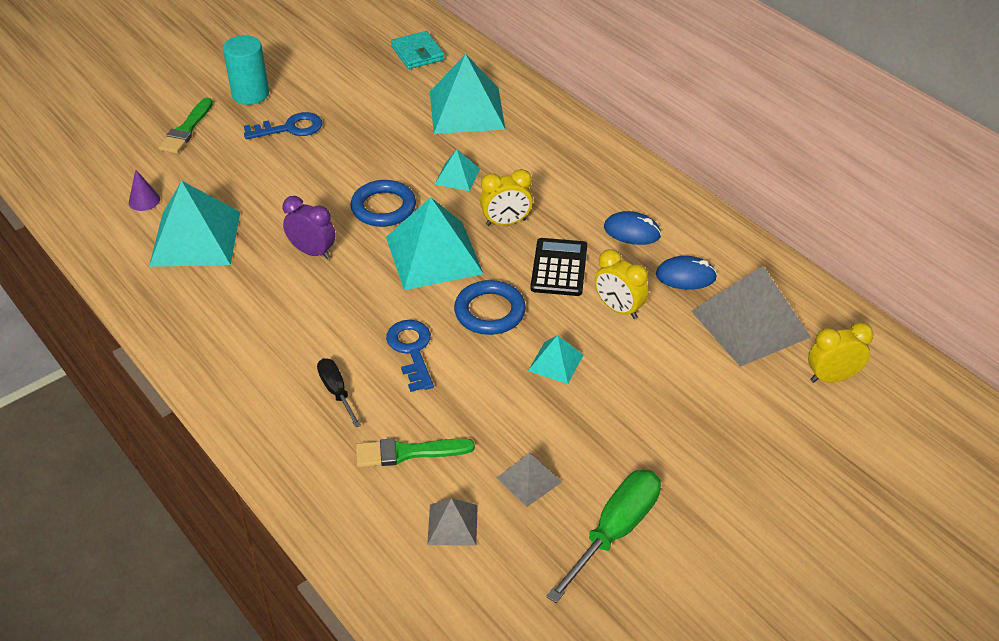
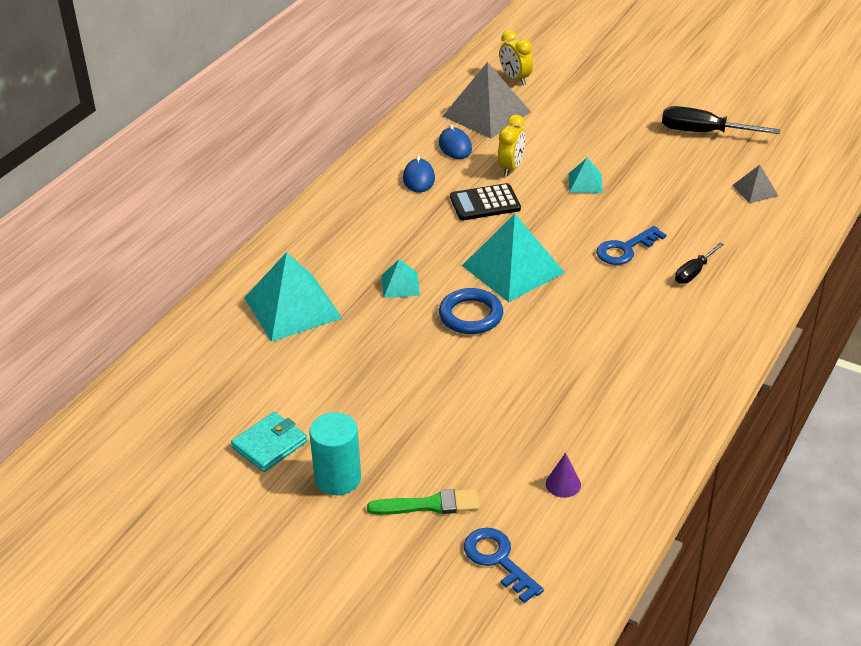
camera: 110 degrees left, 5 degrees down
(195, 238) = (590, 420): turquoise pyramid -> none
(290, 128) = (385, 421): blue key -> blue key (498, 560)
(312, 252) = (556, 338): purple clock -> none
(408, 452) = (717, 223): green brush -> none
(417, 53) = (200, 372): turquoise wallet -> turquoise wallet (269, 445)
(489, 312) = (557, 224): blue ring -> none
(506, 222) = (447, 242): yellow clock -> none
(529, 479) = (695, 170): grey pyramid -> none
(614, 532) = (704, 132): green screwdriver -> black screwdriver

